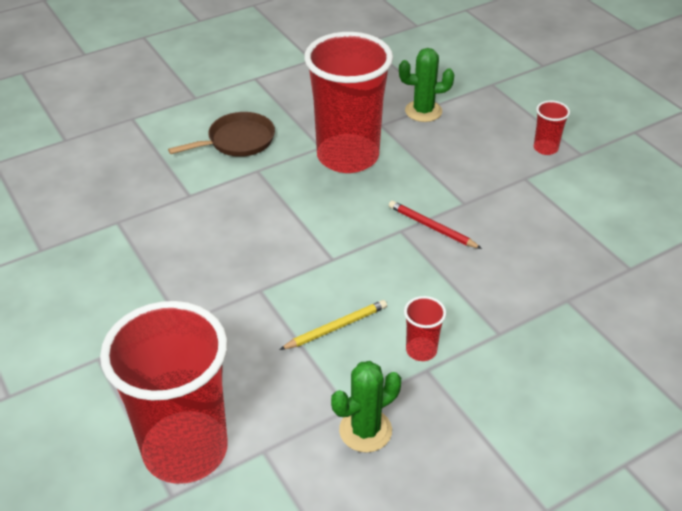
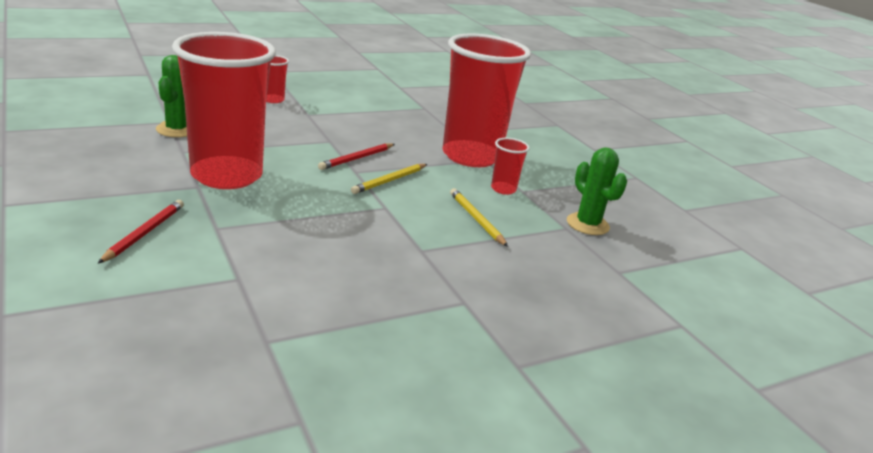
camera: 90 degrees left, 15 degrees down
(185, 450) = (629, 313): red cup -> red cup (471, 156)
(237, 141) = (144, 233): brown pan -> red pencil
(392, 256) = (389, 180): none -> yellow pencil

